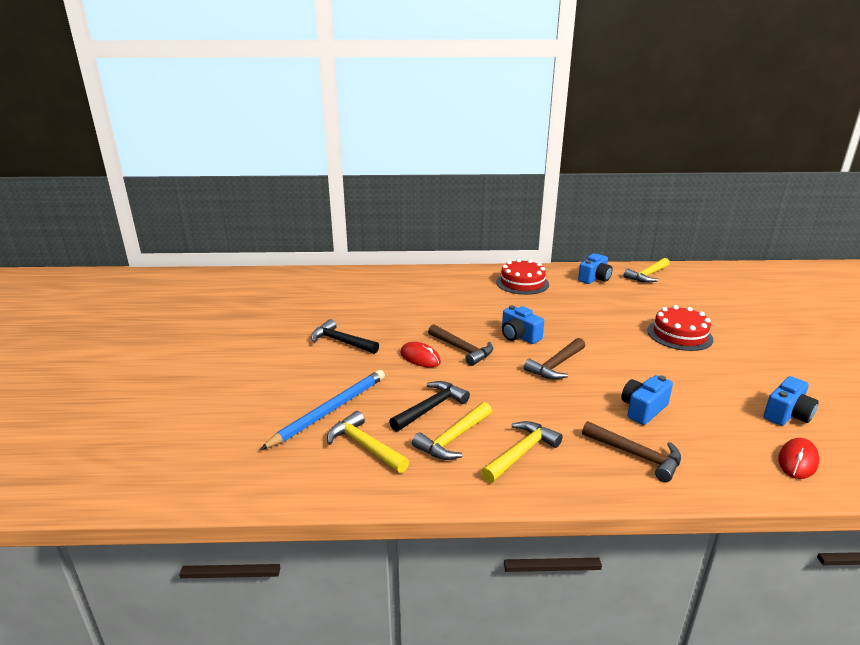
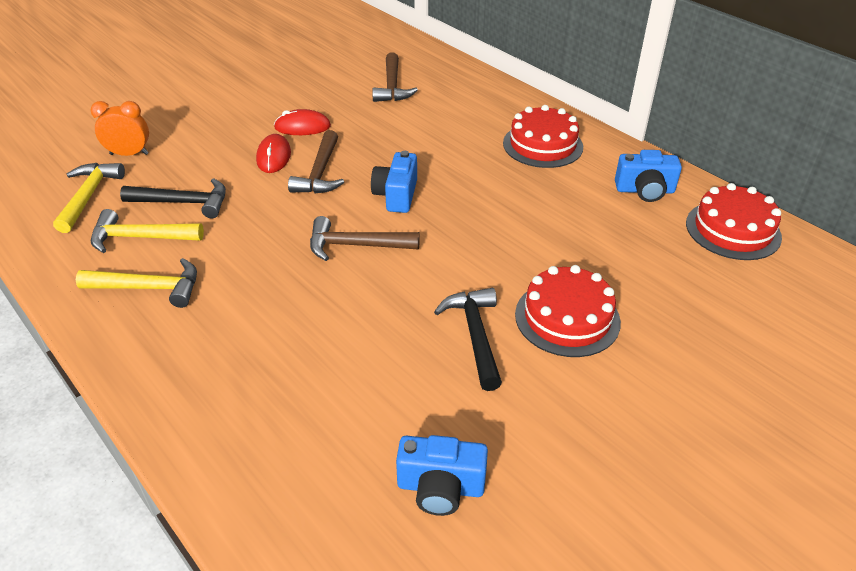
camera: 50 degrees right, 15 degrees up
(329, 410) = (129, 154): blue pencil -> orange clock
(341, 342) = (256, 104): black hammer -> black hammer (475, 335)
(636, 455) = (210, 370): brown hammer -> brown hammer (392, 86)
(643, 409) = (319, 345): blue camera -> none
(647, 275) = (733, 230): yellow hammer -> red cake
(797, 461) = (318, 524): red mouse -> red mouse (302, 127)

